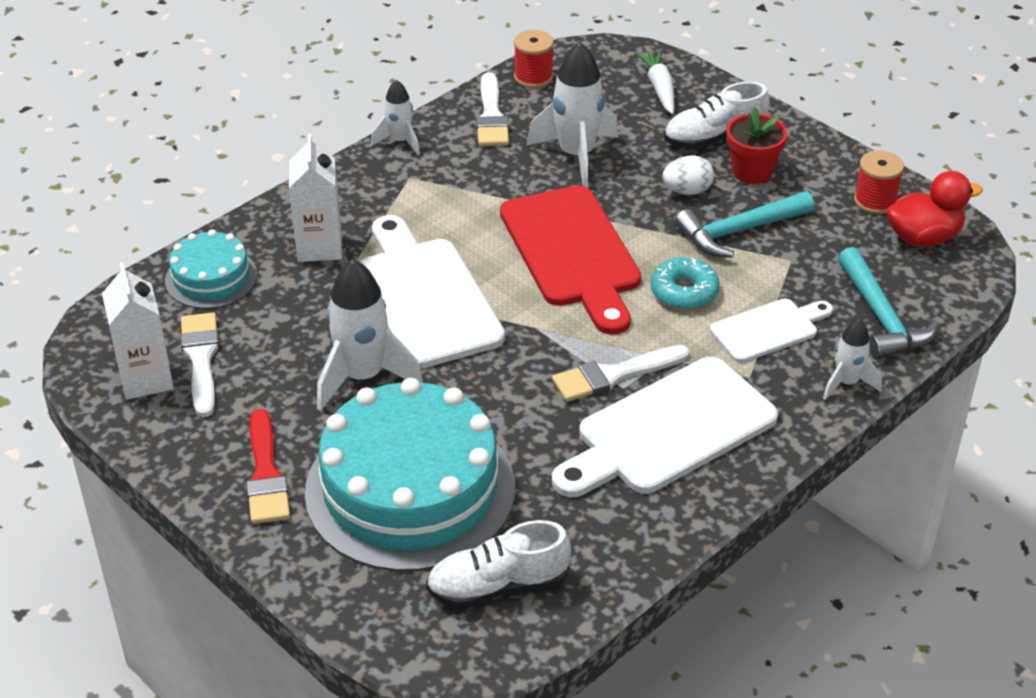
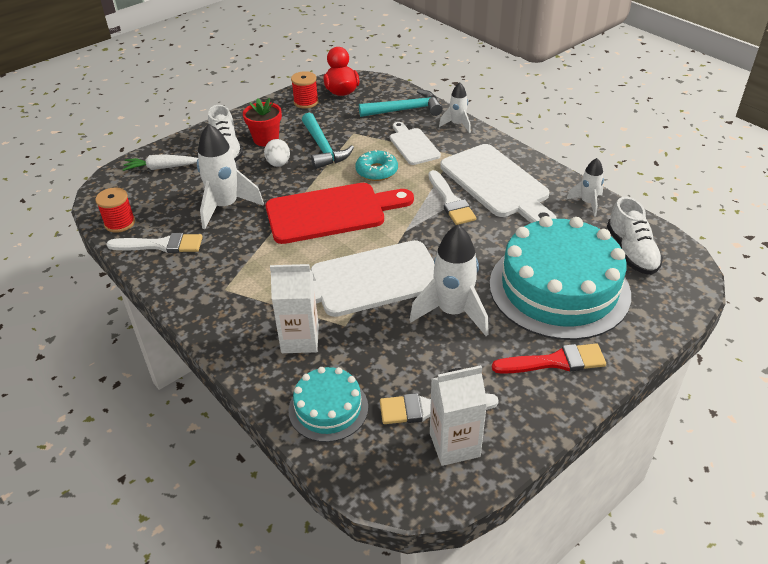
camera: 85 degrees left, 0 degrees up
(400, 141) = (175, 294): white rocket -> white rocket (587, 203)

